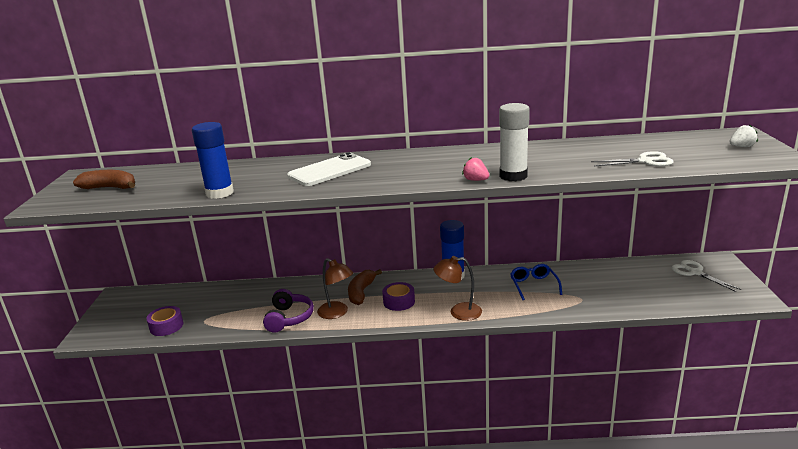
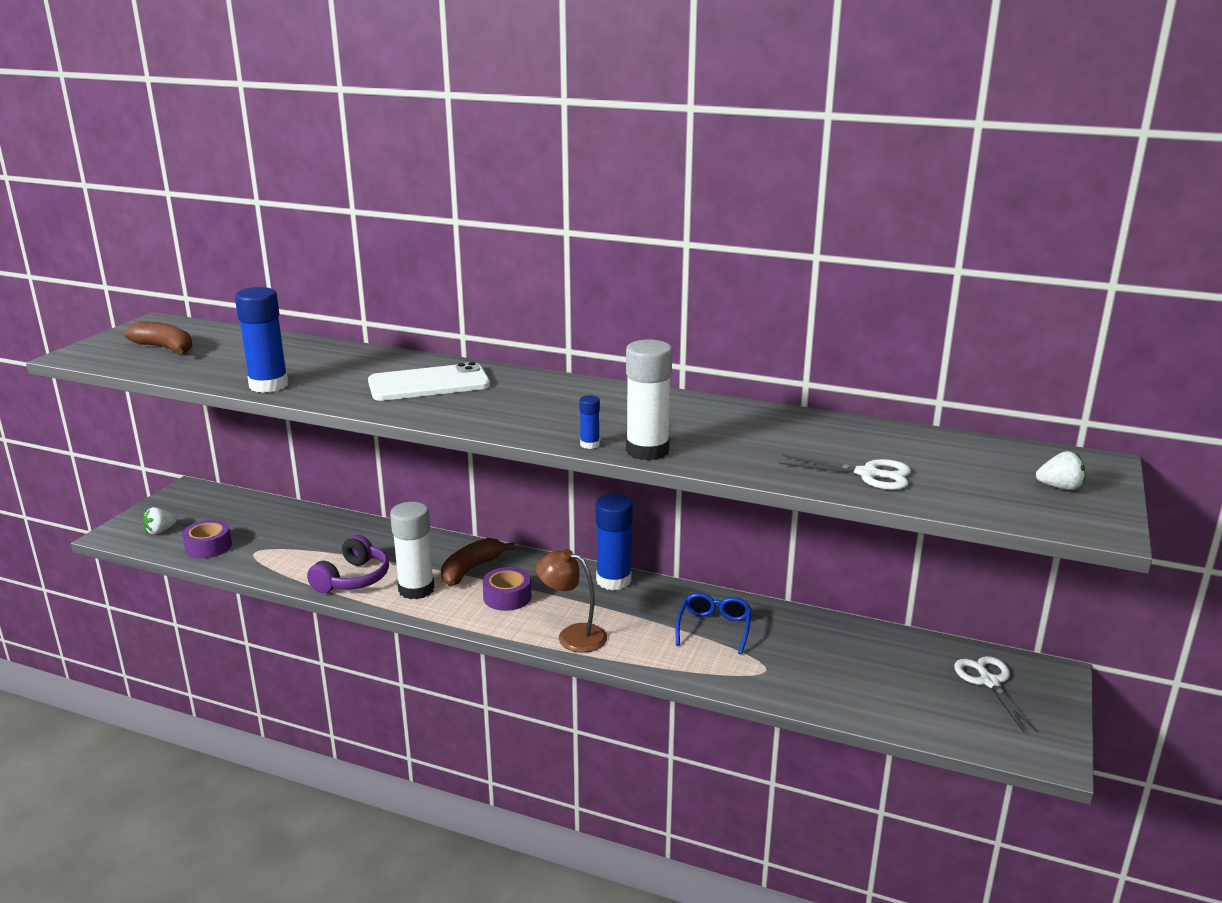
camera: 20 degrees right, 0 degrees up
(120, 326) = (160, 531): none -> white strawberry
(337, 313) = (416, 589): brown lamp -> white glue stick
(476, 180) = (589, 444): pink strawberry -> blue glue stick

